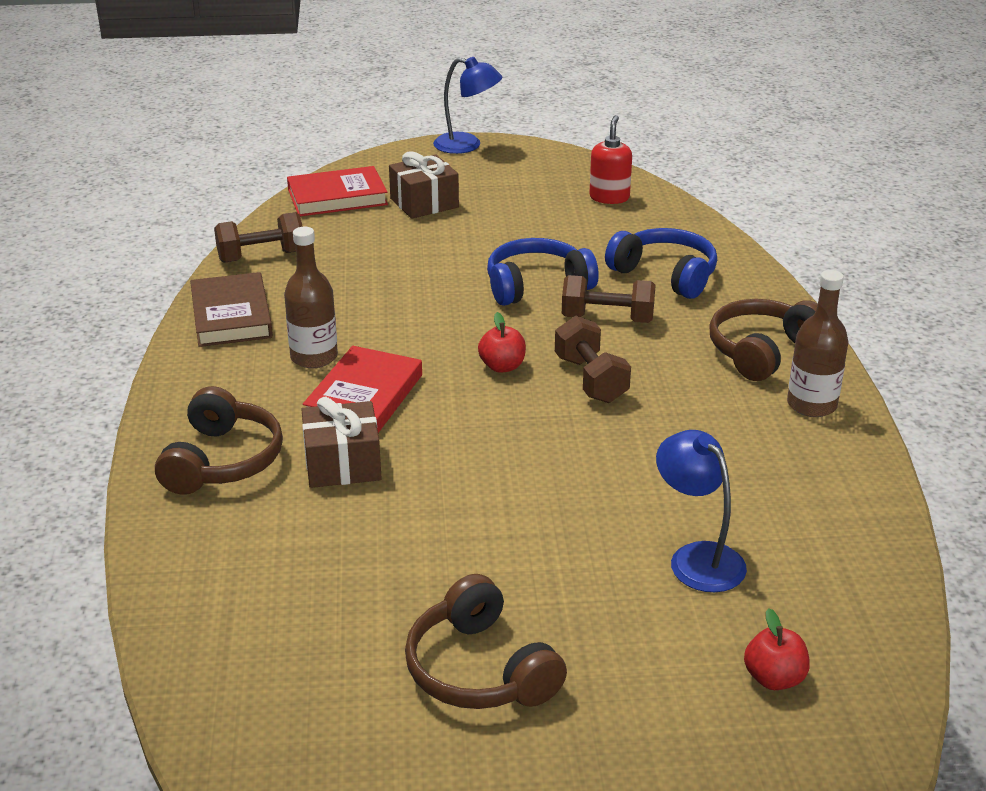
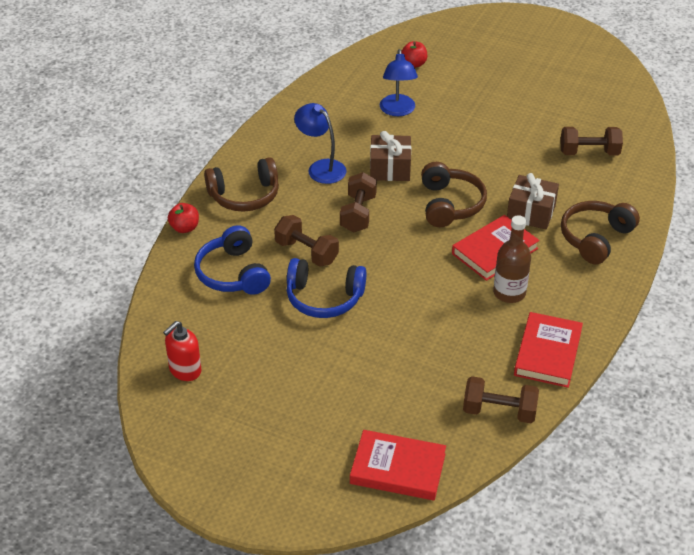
camera: 150 degrees left, 10 degrees up
(231, 315) = (547, 353): brown book -> red book
(294, 605) = (589, 152): none -> brown dumbbell
(424, 203) = (332, 427): brown gift -> brown gift (390, 169)
(467, 145) = (229, 503): blue lamp -> blue lamp (321, 168)
(480, 669) = (524, 103): brown headphones -> brown headphones (450, 204)
(502, 366) = (400, 242): red apple -> red apple (185, 228)
(811, 405) = (260, 156): brown bottle -> none

